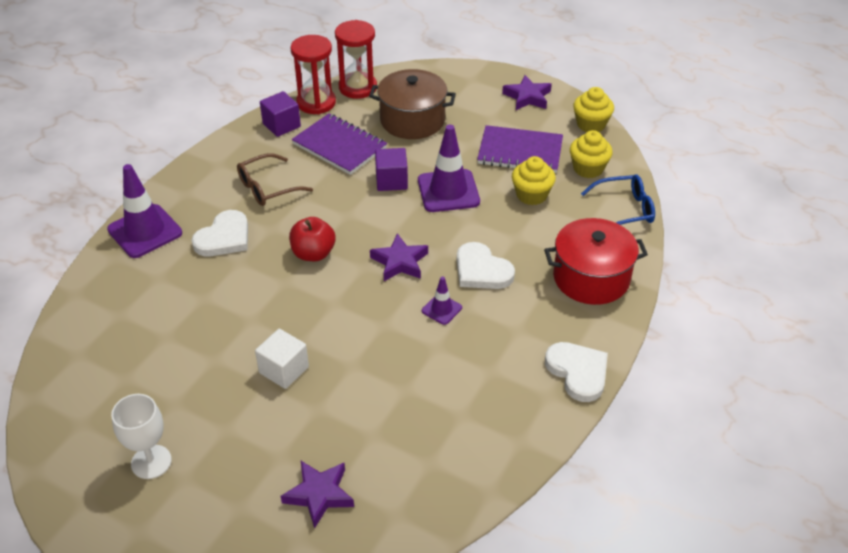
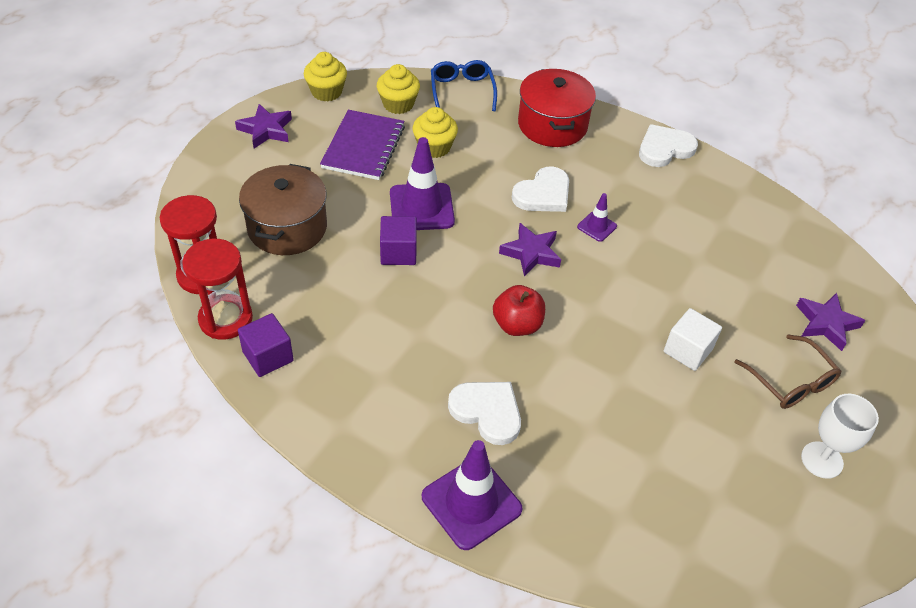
camera: 90 degrees left, 5 degrees up
(267, 188) = (397, 369): brown glasses -> brown glasses (791, 382)
(339, 146) = (325, 297): purple notebook -> none

